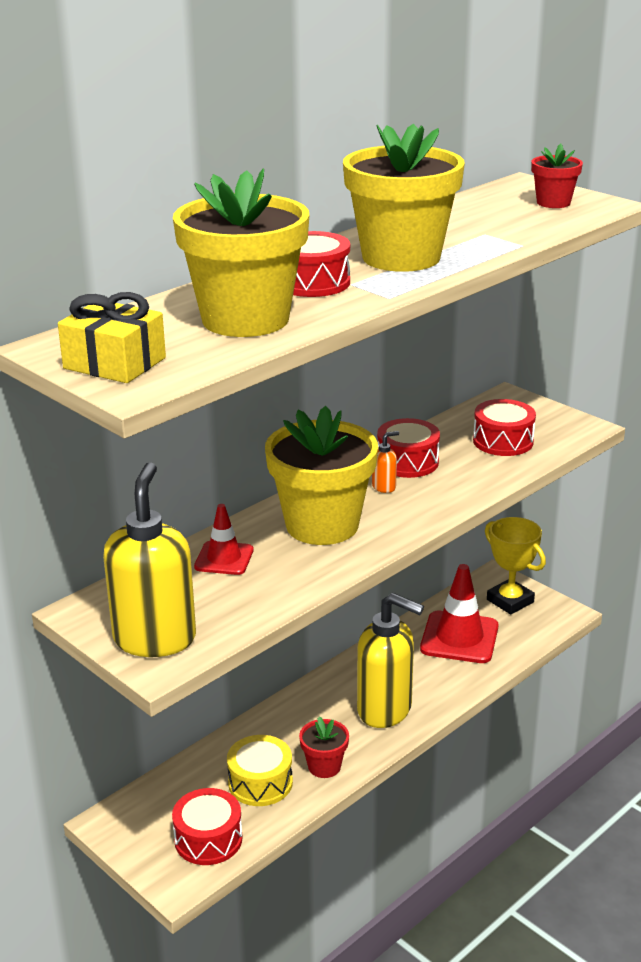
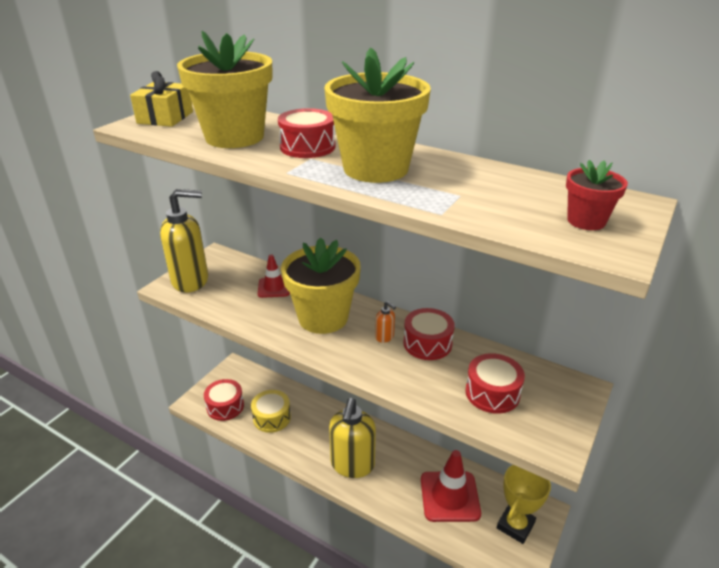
camera: 75 degrees right, 5 degrees up
(324, 766) = (291, 444): red flower pot -> none

